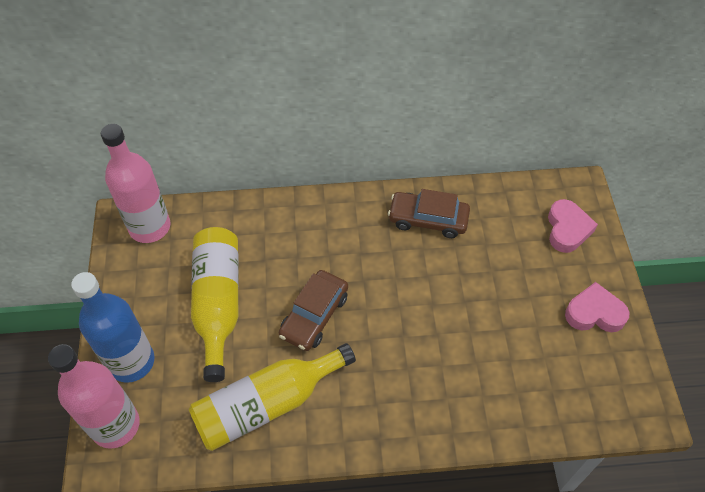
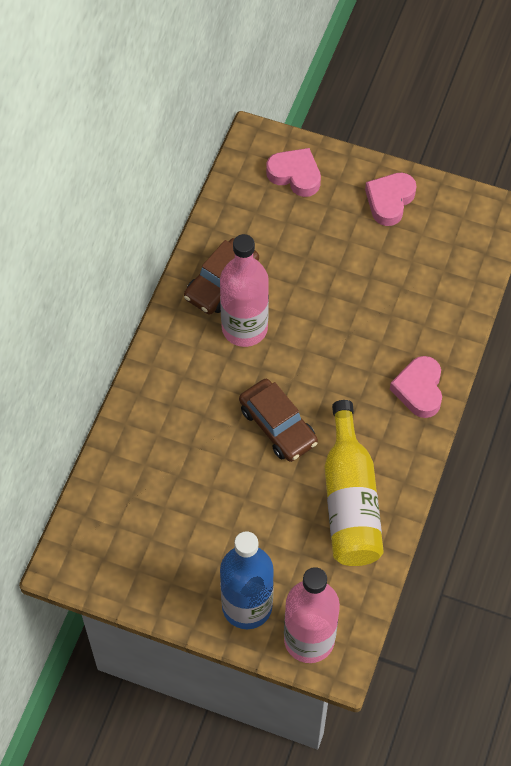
camera: 65 degrees left, 5 degrees up
(150, 227) = (90, 542): pink bottle -> pink bottle (244, 328)
(218, 304) = (221, 506): yellow bottle -> none
(411, 419) = (419, 390): none -> pink heart

